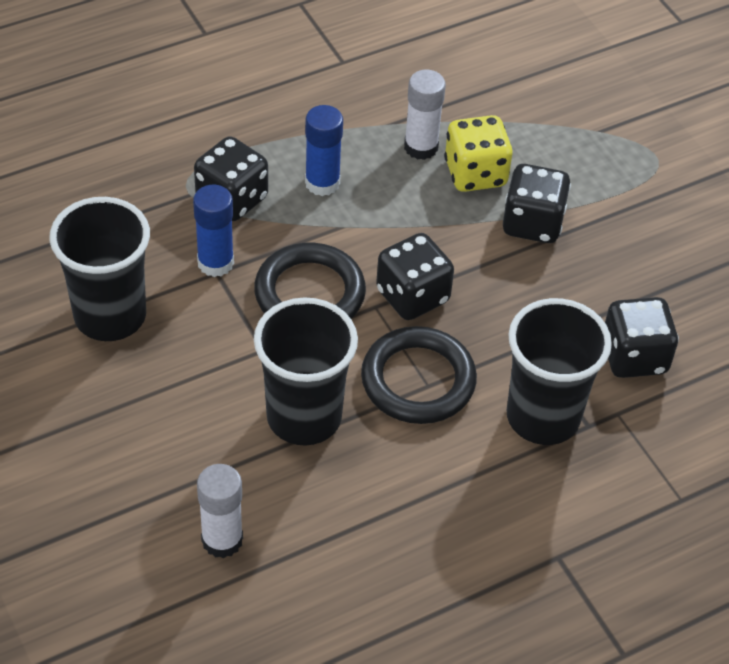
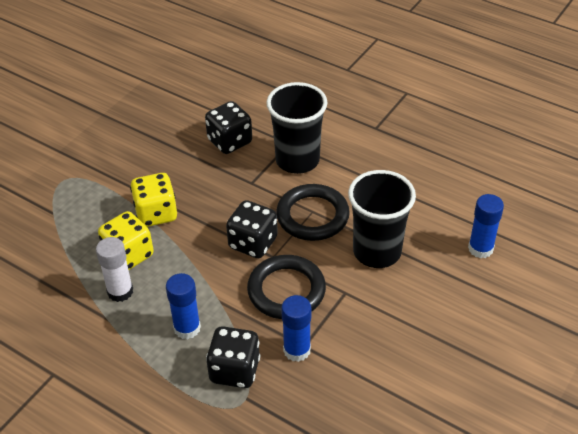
camera: 115 degrees left, 5 degrees down
(110, 316) = (382, 383): black cup -> none
(222, 540) = (480, 248): white glue stick -> blue glue stick
(532, 223) = (156, 213): black dice -> yellow dice

